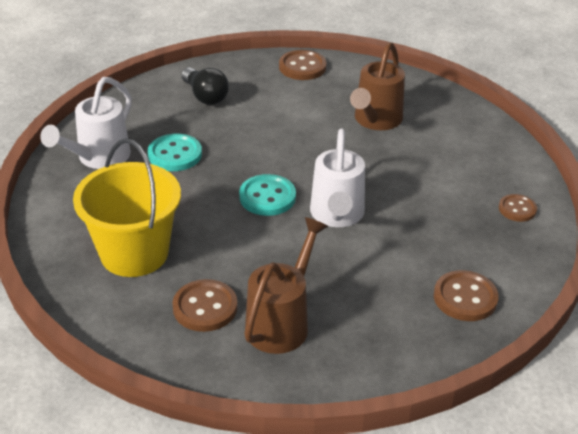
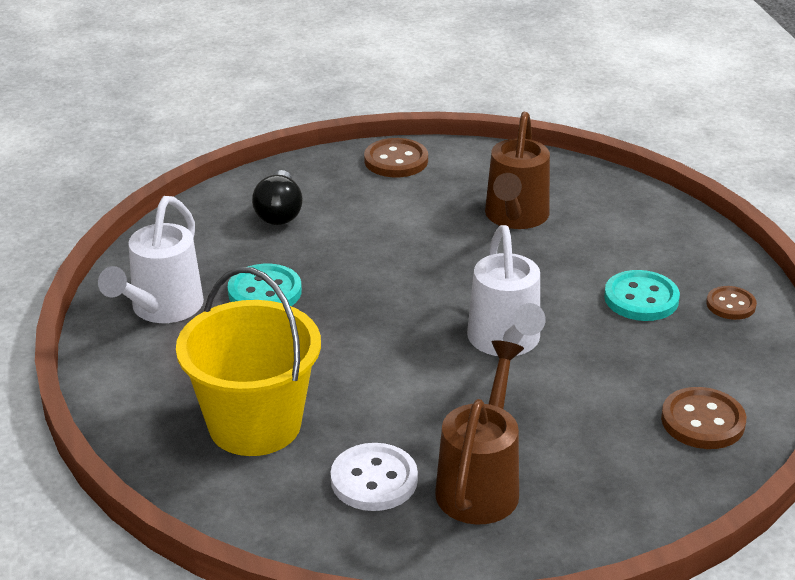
camera: 10 degrees left, 5 degrees down
(205, 96) = (279, 212): black light bulb -> black light bulb turned 45 degrees clockwise
(205, 307) = (374, 480): brown button -> white button
(267, 197) = (407, 330): turquoise button -> turquoise button (641, 298)

